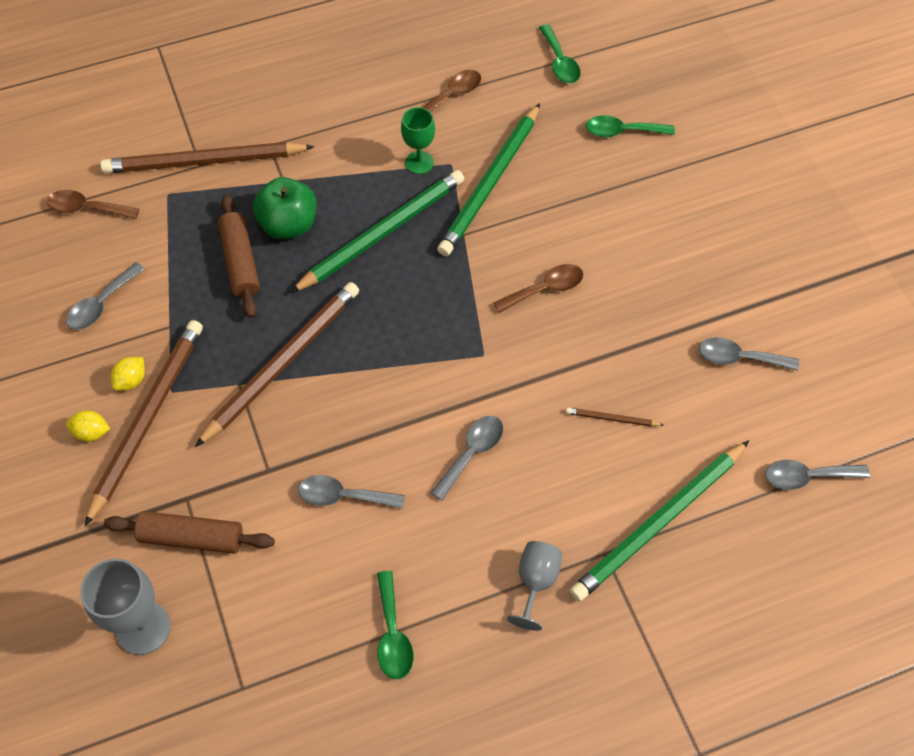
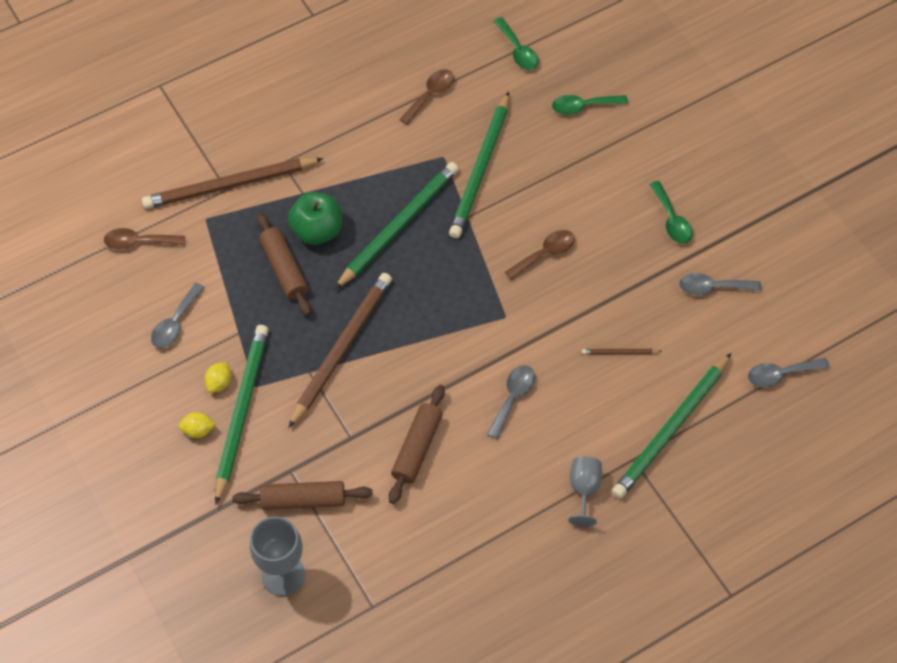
camera: 10 degrees left, 0 degrees up
(147, 418) = (241, 411): brown pencil -> green pencil
(343, 496) = (417, 448): grey spoon -> brown rolling pin
(393, 634) = (481, 547): green spoon -> green spoon (671, 220)
(419, 162) = (416, 159): green goblet -> none

